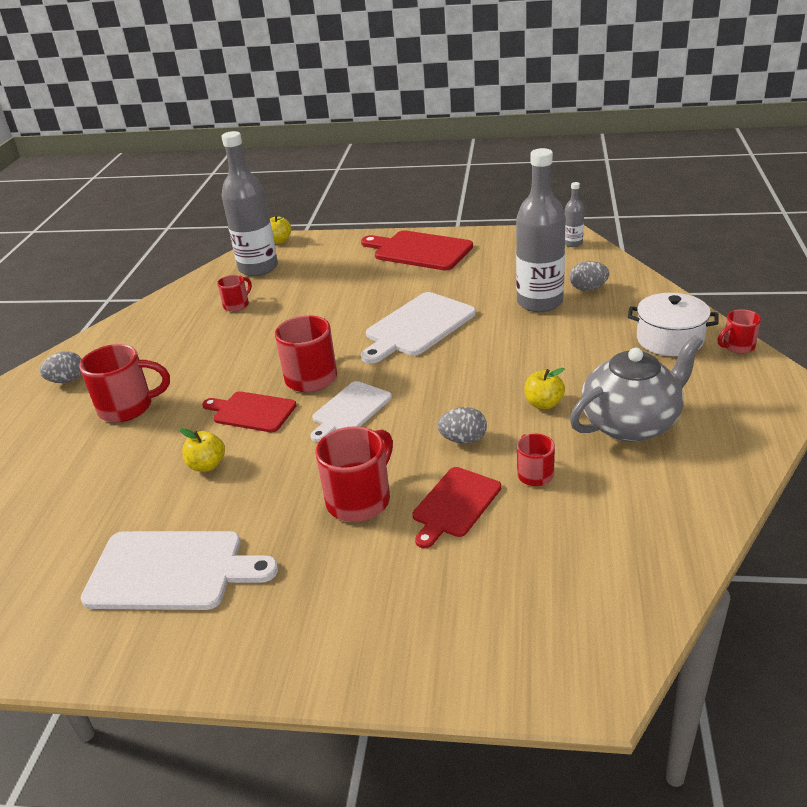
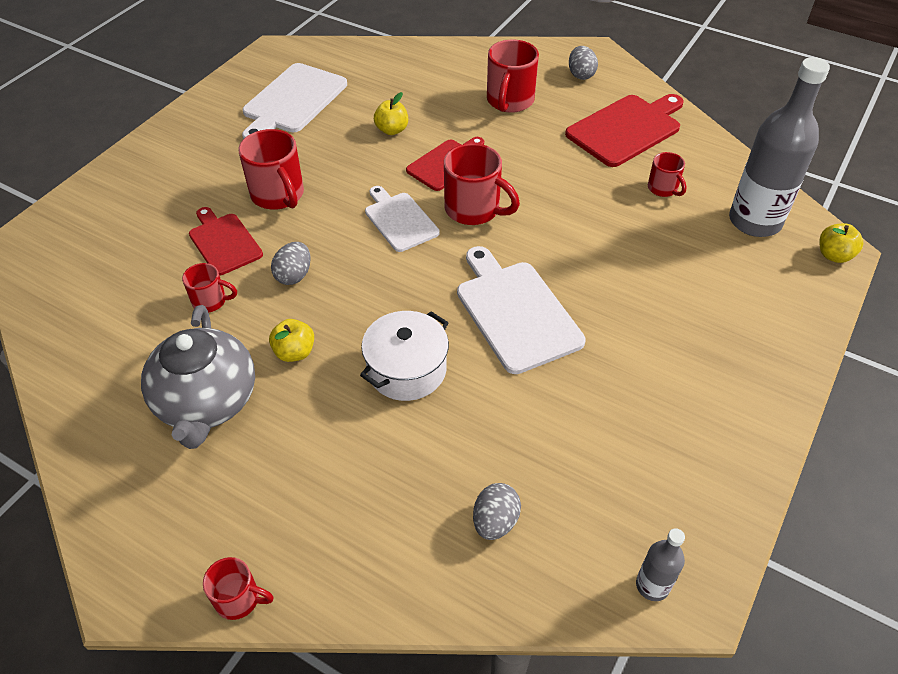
camera: 110 degrees right, 15 degrees up
(419, 251) = (727, 384): red cutting board -> red cutting board (626, 129)
(539, 302) = (494, 448): grey bottle -> none
(670, 339) = (310, 534): white pot -> white pot (406, 369)
(737, 346) = (239, 599): red mug -> red mug turned 105 degrees clockwise

